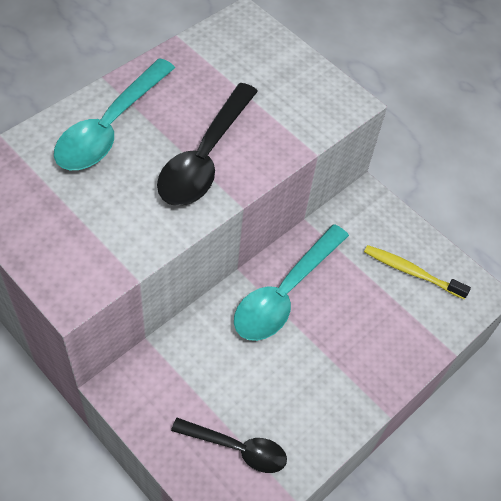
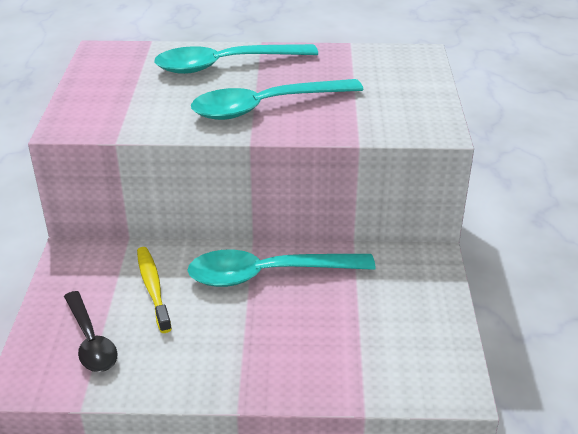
camera: 50 degrees right, 20 degrees down
(205, 156) = (266, 107): black spoon -> turquoise spoon
(411, 272) = (404, 330): yellow toothbrush -> yellow toothbrush (153, 288)

